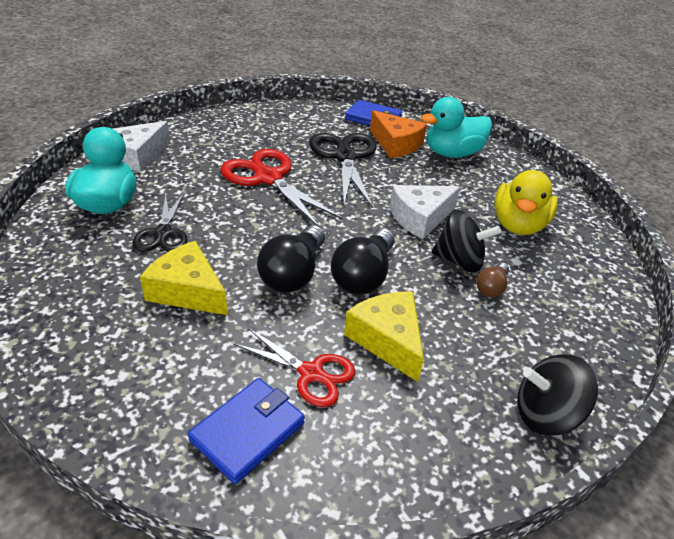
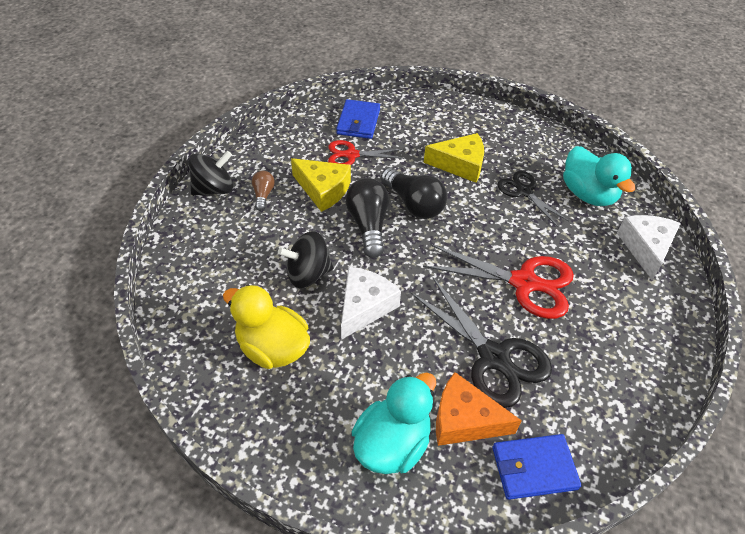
camera: 150 degrees right, 10 degrees up
(293, 274) = (414, 204): black light bulb -> black light bulb turned 150 degrees clockwise
(491, 288) = (273, 260): brown light bulb -> brown light bulb (263, 195)
(518, 225) = (272, 348): yellow duck -> yellow duck turned 45 degrees counterclockwise

